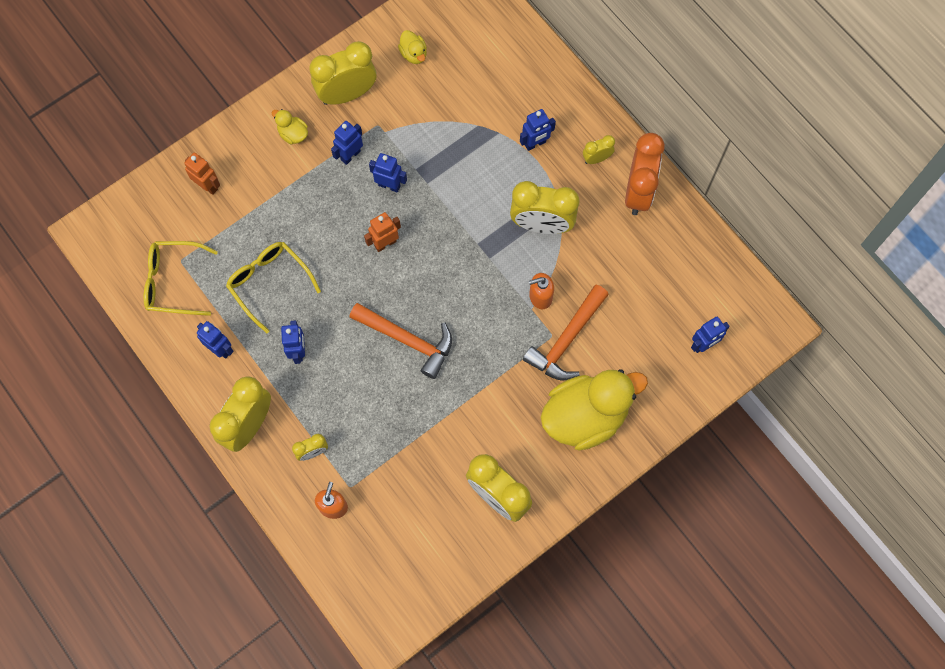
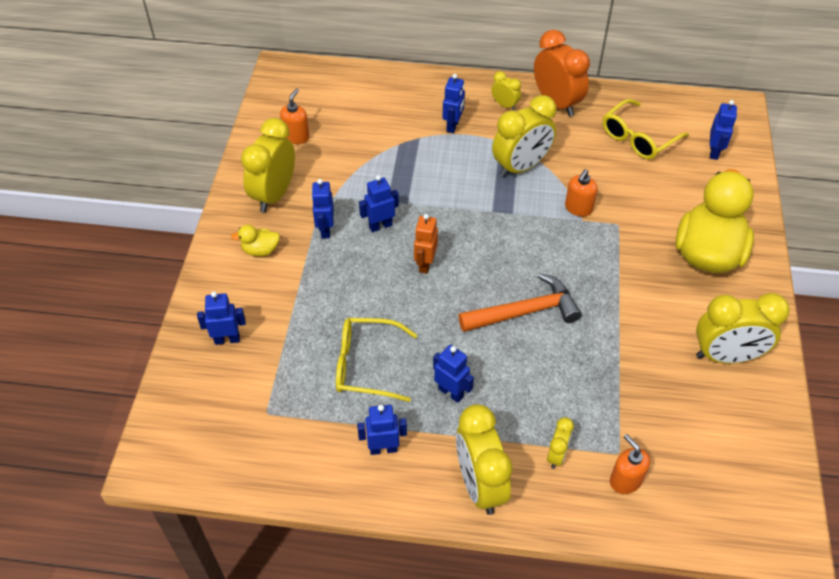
camera: 45 degrees left, 20 degrees down
(174, 282) = (279, 434): yellow glasses -> yellow glasses (638, 138)
(208, 186) = (227, 339): orange robot -> blue robot
(413, 54) = (296, 137): yellow duck -> orange soap dispenser
(567, 340) = (631, 219): orange hammer -> none
(596, 158) = (505, 105): yellow clock -> yellow clock turned 105 degrees clockwise

